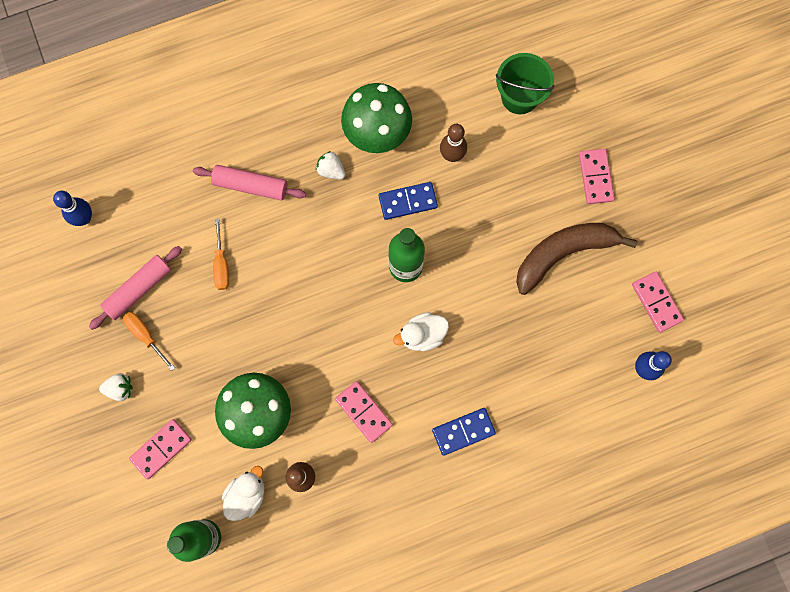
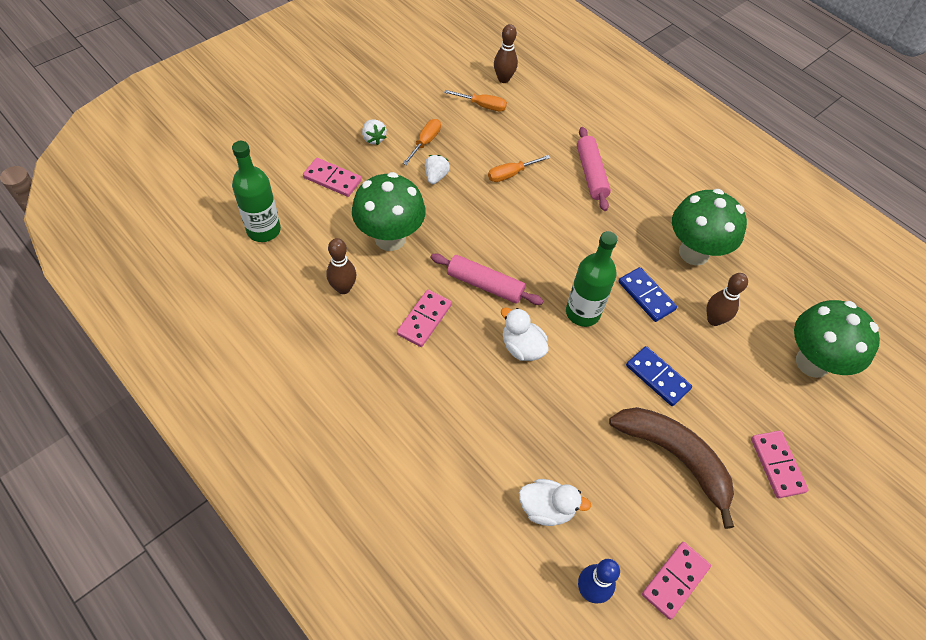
camera: 65 degrees right, 20 degrees down
(84, 218) = (503, 79): blue bowling pin -> brown bowling pin
(115, 256) = (482, 106): none -> orange screwdriver
(138, 289) = (462, 127): pink rolling pin -> pink rolling pin (485, 285)
(246, 494) = (312, 250): white duck -> white duck (546, 508)
(331, 170) = (639, 227): white strawberry -> white strawberry (436, 176)
(463, 431) = (439, 415): blue domino -> blue domino (657, 377)
(519, 97) = (812, 362): green bucket -> green mushroom
(595, 177) = (777, 465): pink domino -> pink domino turned 75 degrees counterclockwise

